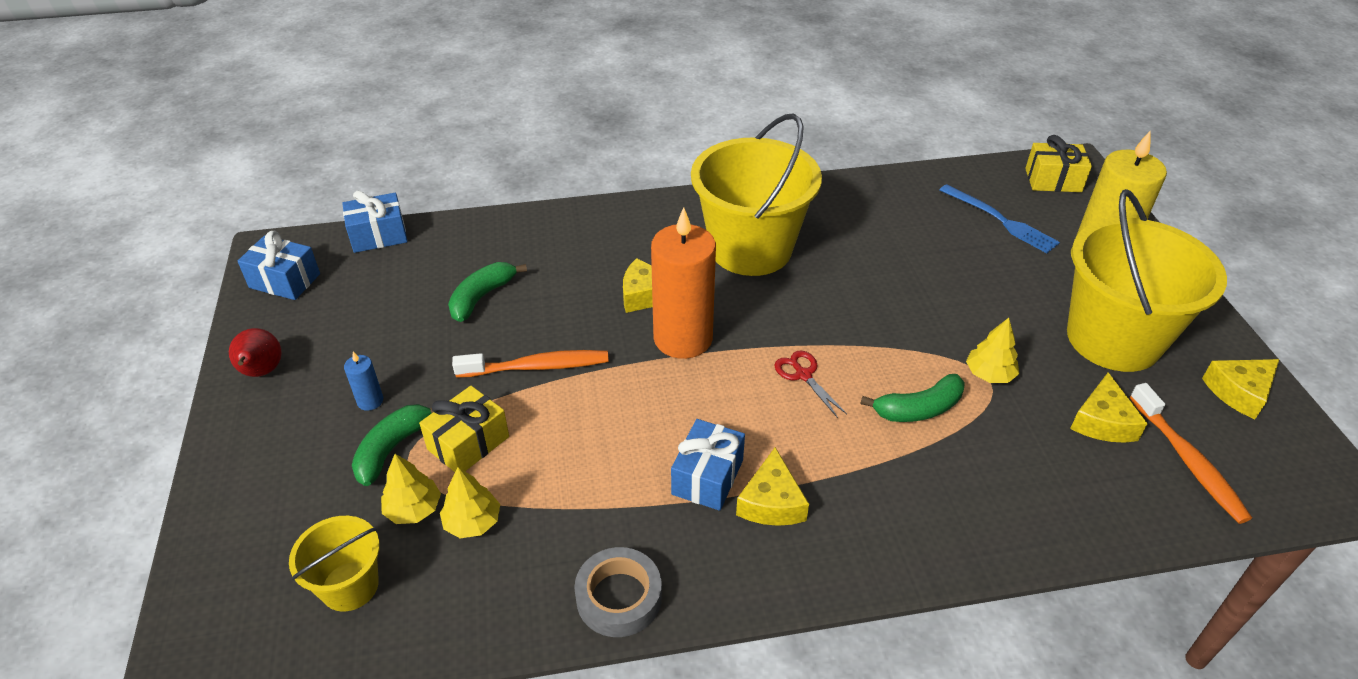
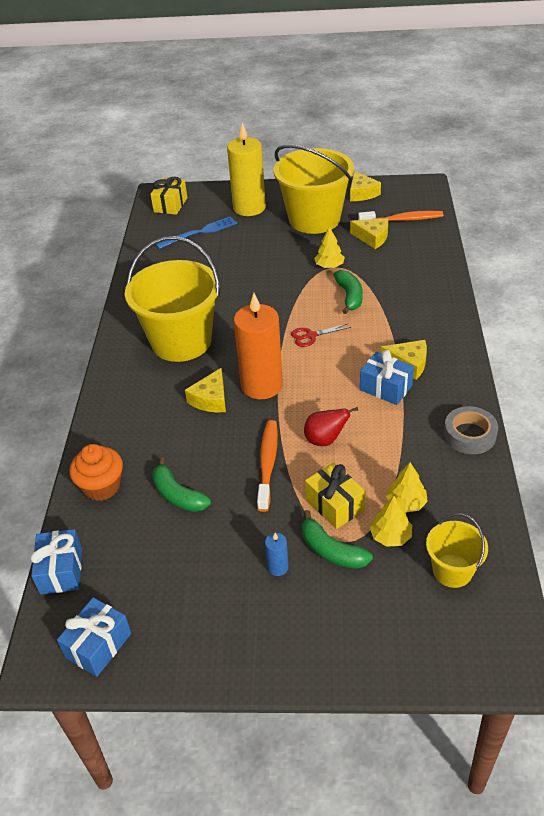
camera: 75 degrees left, 0 degrees up
(262, 372) = (222, 651): red pear -> red pear (325, 440)
(493, 237) = (102, 486): none -> orange cupcake

